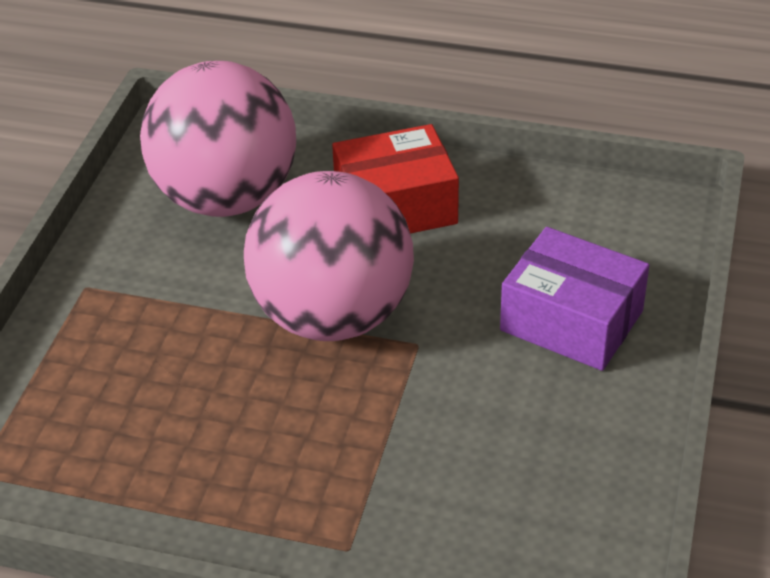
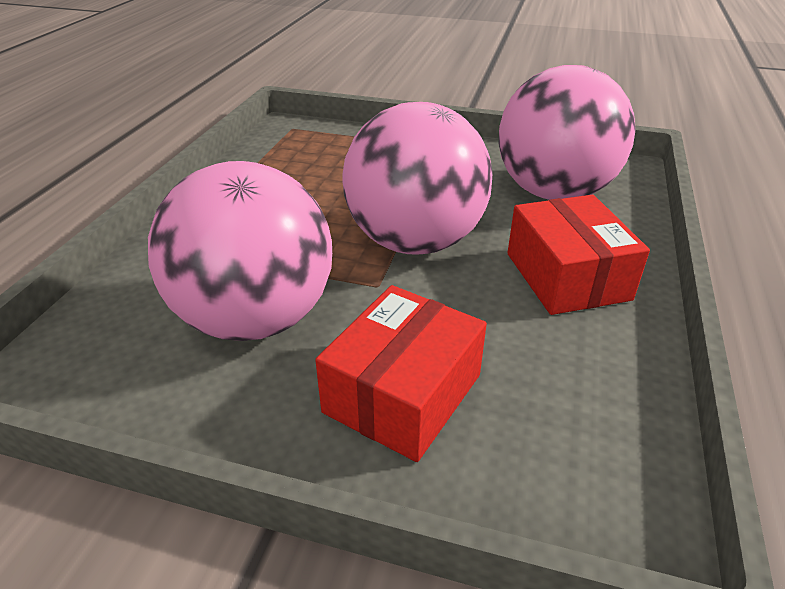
camera: 90 degrees right, 5 degrees down
(482, 437) = (255, 318): none -> pink ball
(571, 320) = (403, 393): purple box -> red box

